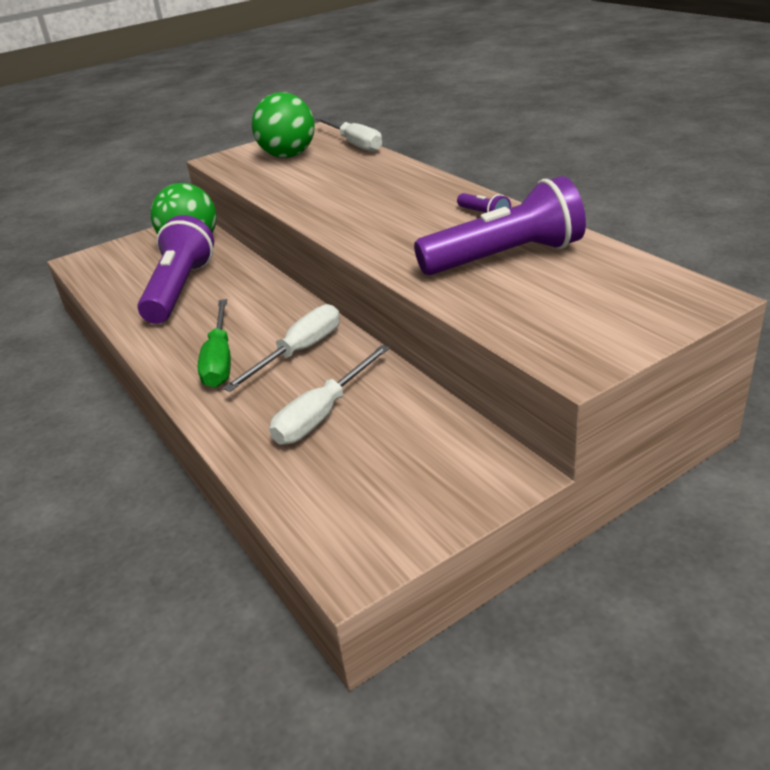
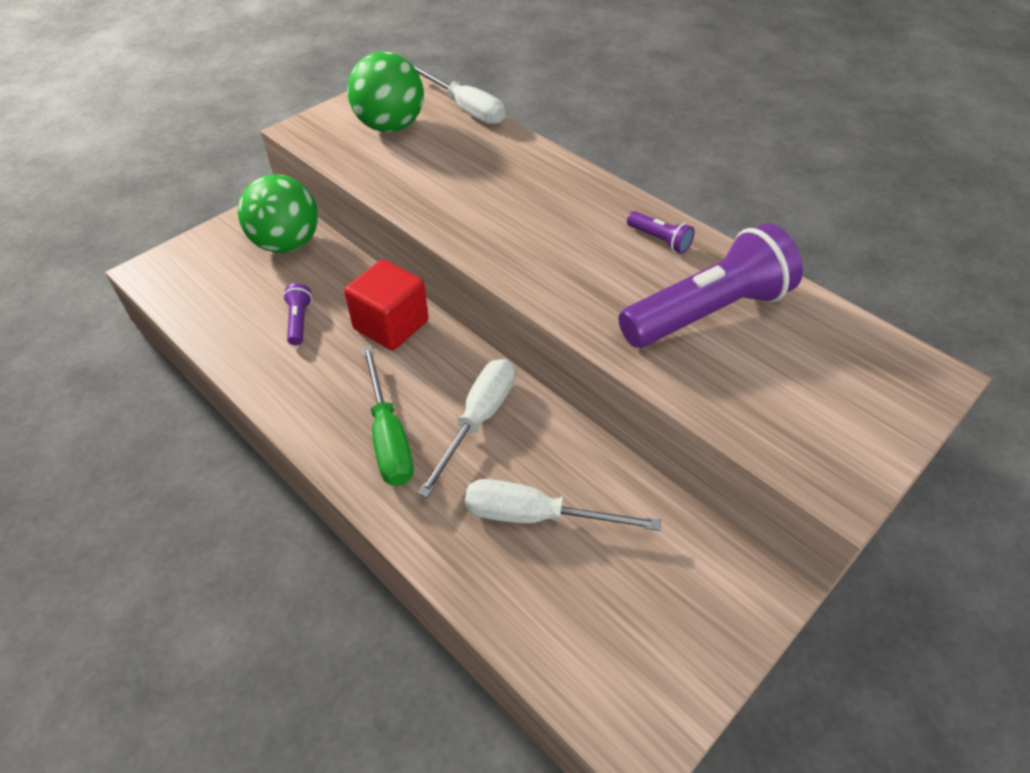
camera: 15 degrees left, 15 degrees up
(179, 290) = (299, 321): purple flashlight -> purple flashlight, size x0.42
(252, 293) = (391, 325): none -> red cube
(323, 414) = (536, 516): white screwdriver -> white screwdriver turned 75 degrees clockwise

